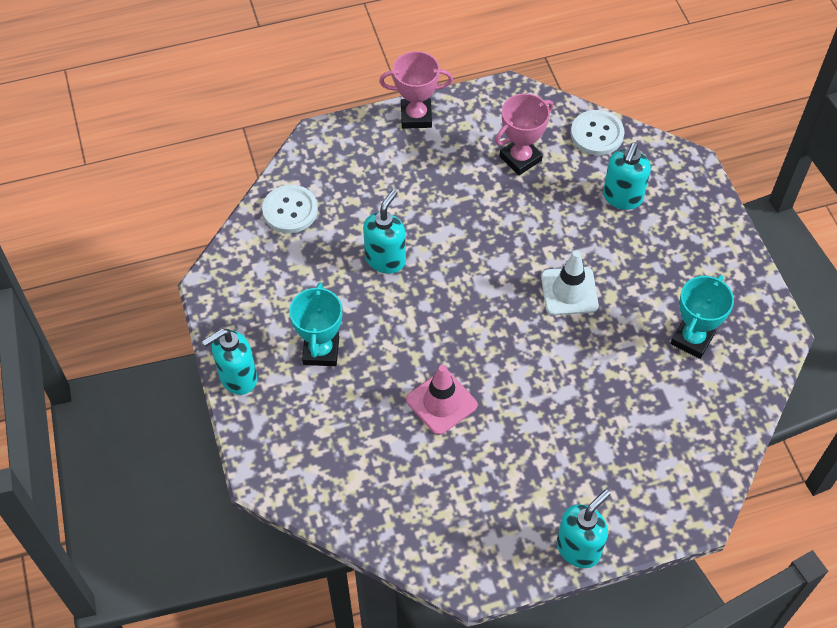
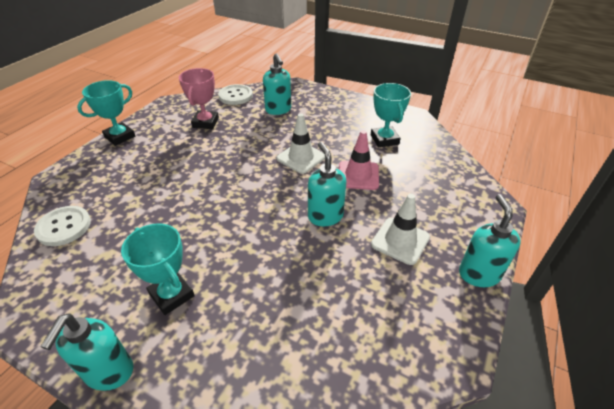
camera: 45 degrees left, 15 degrees down
(385, 259) = (169, 210): turquoise soap dispenser -> turquoise soap dispenser (325, 216)
(416, 116) = (120, 137): pink trophy -> turquoise trophy
(441, 402) = (296, 260): pink traffic cone -> pink traffic cone (358, 175)
(551, 462) = (400, 241): none -> white traffic cone

